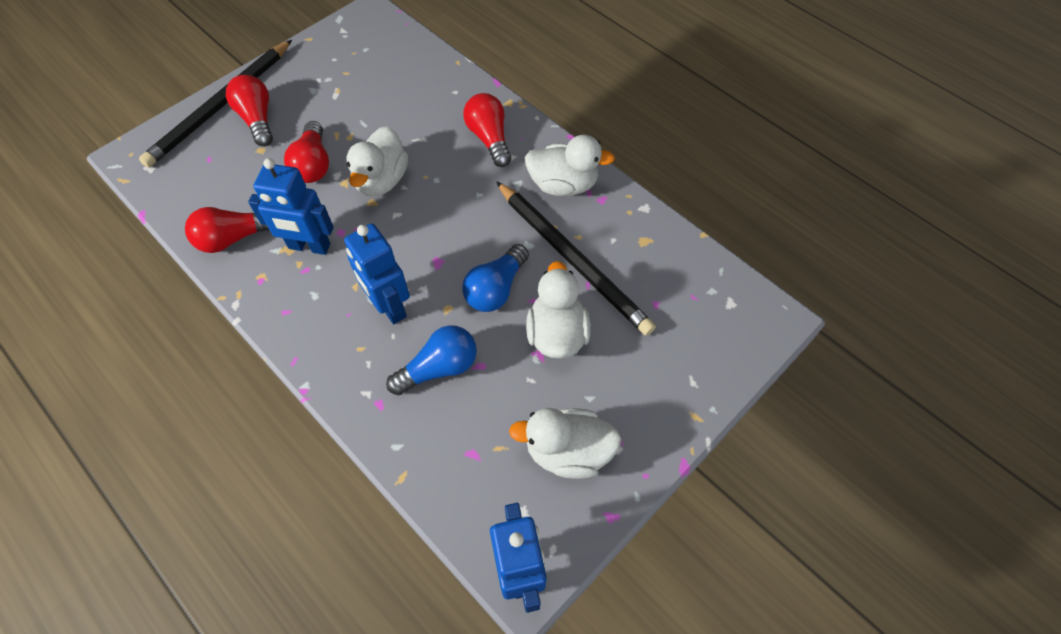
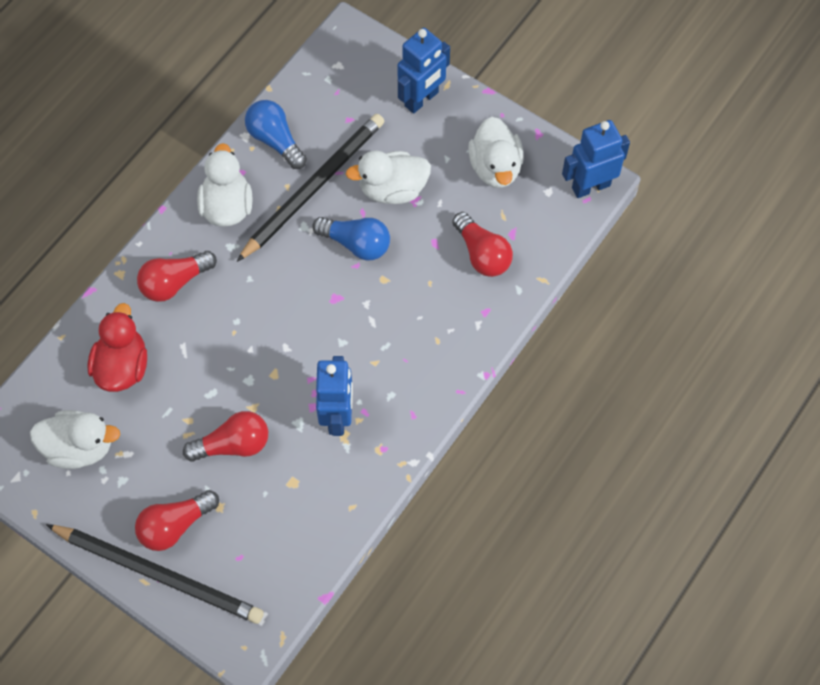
camera: 100 degrees left, 5 degrees up
(233, 238) = (339, 491): red light bulb -> red light bulb (482, 254)
(381, 180) = (245, 372): white duck -> white duck (79, 447)
(389, 306) = (391, 327): blue robot -> blue robot (422, 99)
(416, 97) = (122, 366): none -> red duck
(439, 368) = (443, 273): blue light bulb -> blue light bulb (275, 140)

